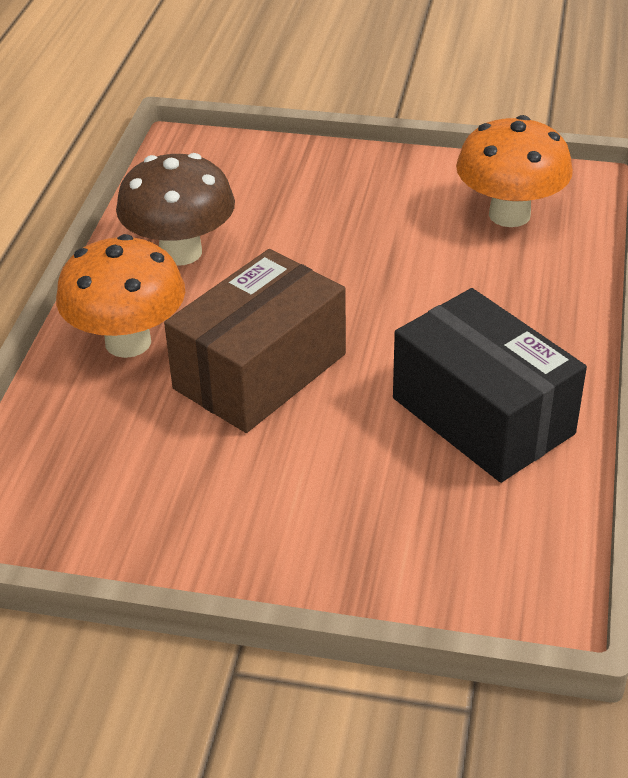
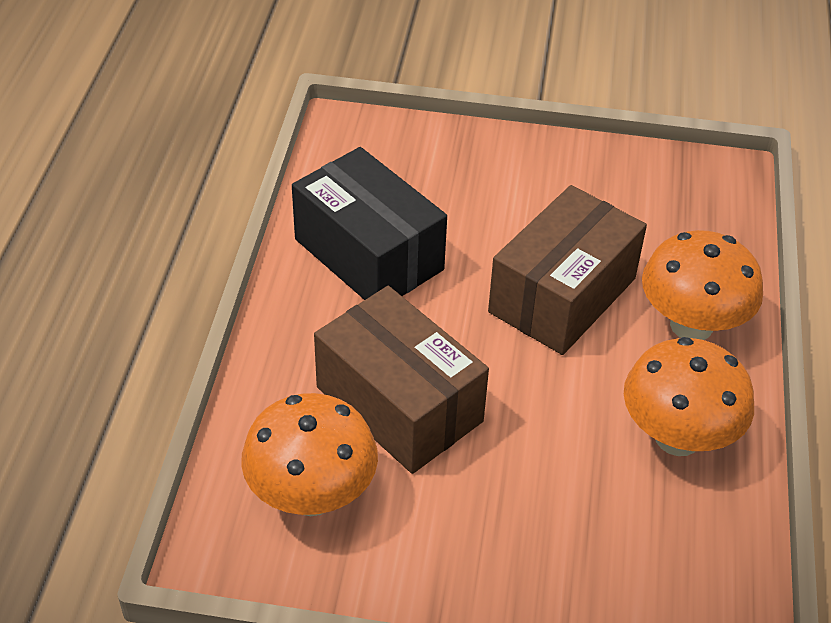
camera: 175 degrees right, 5 degrees up
(180, 252) = (677, 437): brown mushroom -> orange mushroom
(438, 275) = (399, 404): none -> brown box

